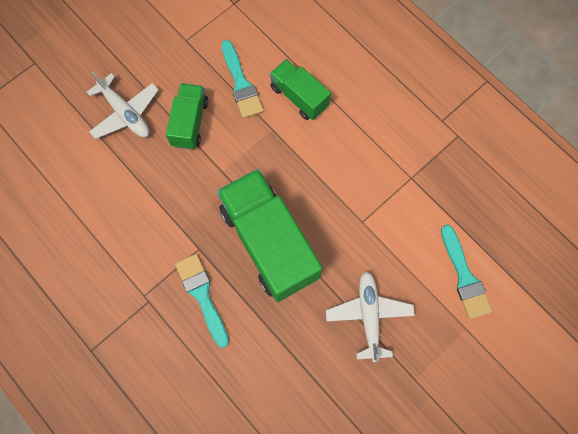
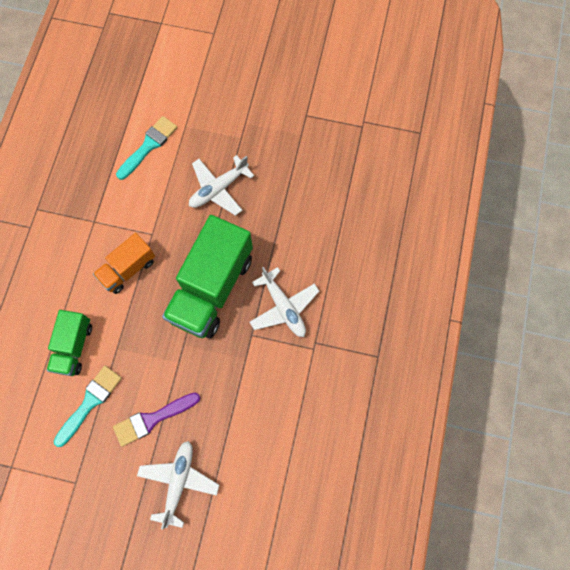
camera: 125 degrees left, 0 degrees up
(190, 123) = (153, 419): green truck -> purple brush
(202, 296) = (284, 307): turquoise brush -> white plane
(341, 180) = (128, 269): none -> orange truck

